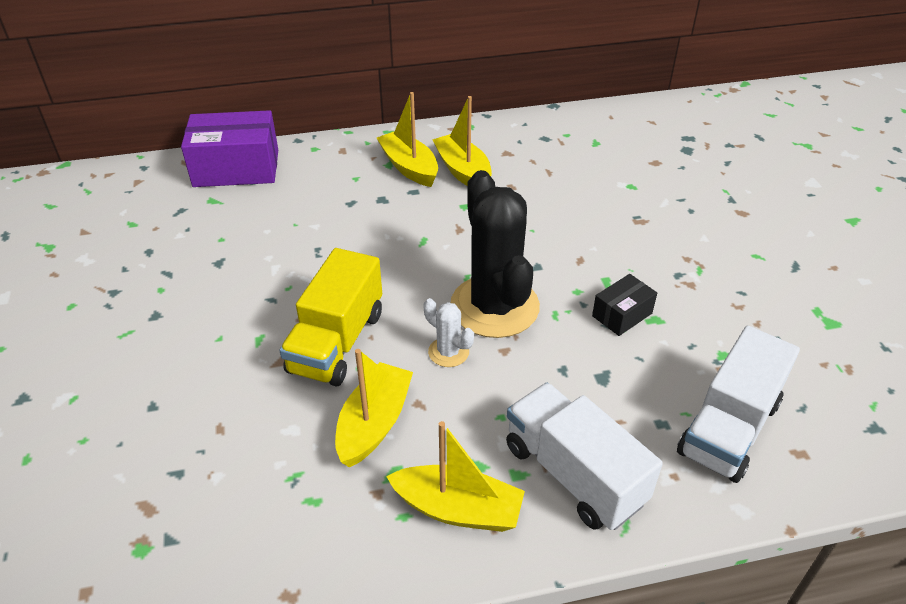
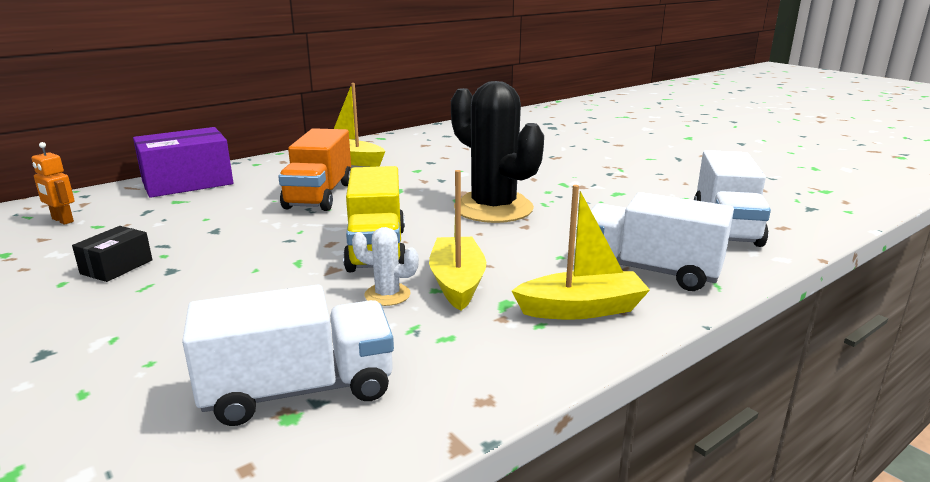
camera: 25 degrees left, 20 degrees down
(109, 206) = (62, 220): none -> orange robot
(164, 520) = (299, 390): none -> white truck
(340, 228) = (319, 195): none -> orange truck
(448, 352) = (481, 235): white cactus -> white cactus (387, 295)
(463, 171) = (398, 156): yellow boat -> none
(622, 315) = (592, 195): black box -> black box (117, 267)

